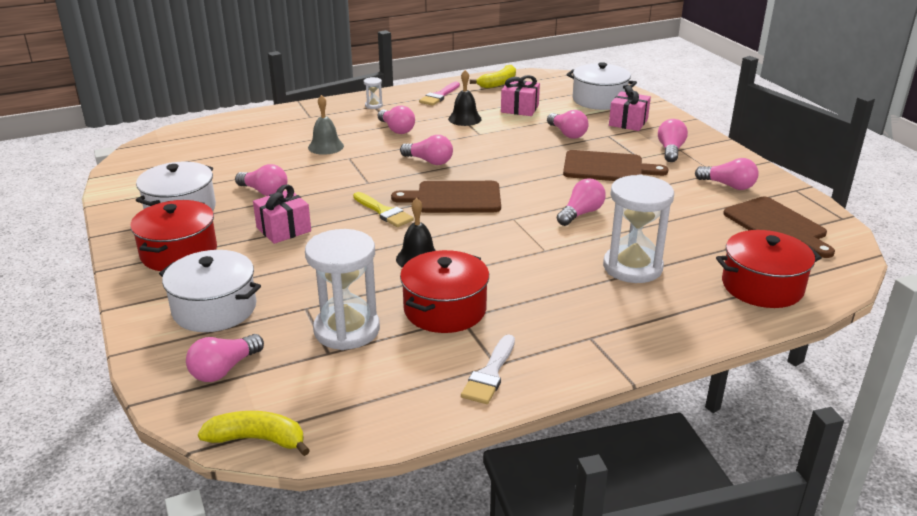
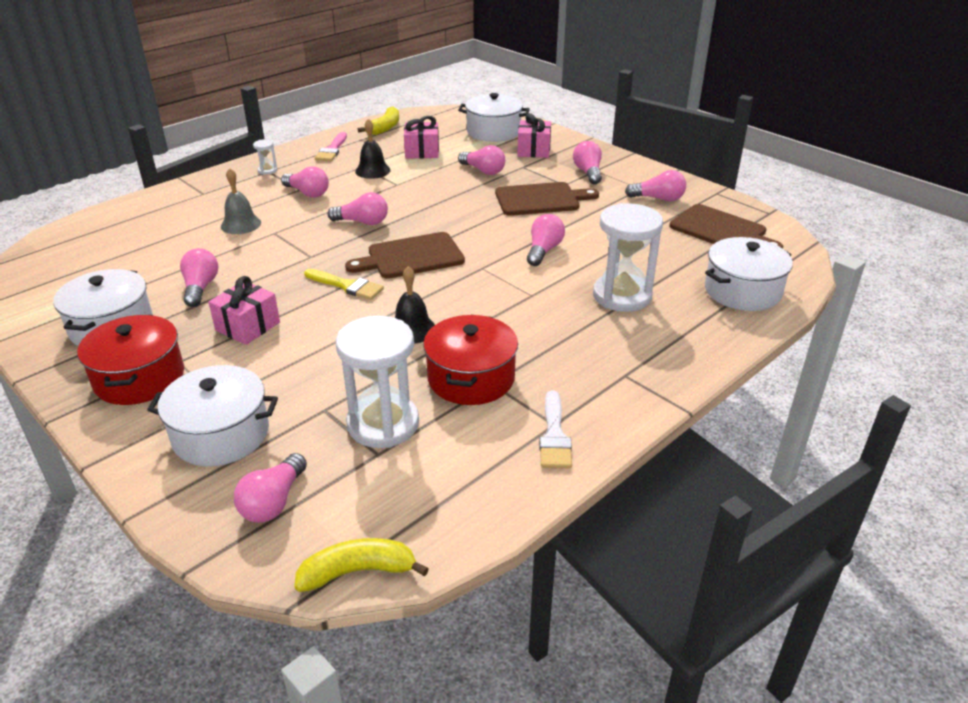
camera: 20 degrees left, 5 degrees up
(264, 192) = (200, 288): pink light bulb -> pink light bulb turned 105 degrees counterclockwise
(762, 286) = (742, 291): red pot -> white pot

